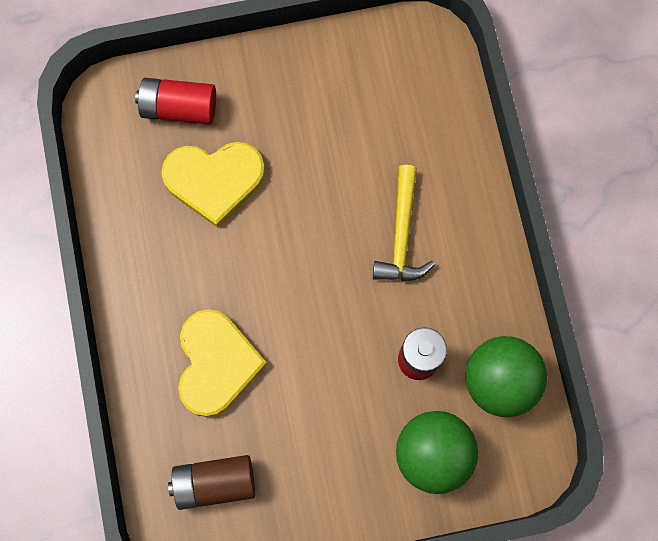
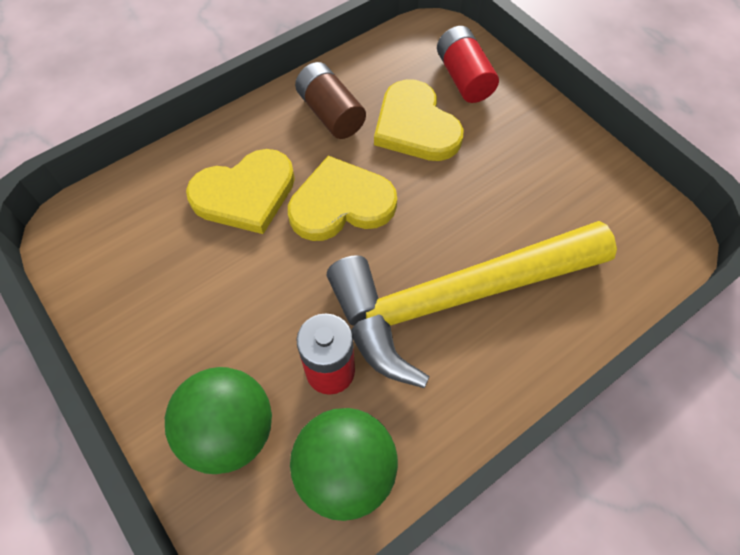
camera: 65 degrees right, 15 degrees down
(215, 483) = (128, 238): brown battery -> brown battery (330, 113)
(268, 284) = (341, 204): none -> yellow heart
(401, 234) = (456, 298): yellow hammer -> yellow hammer, size x2.04

